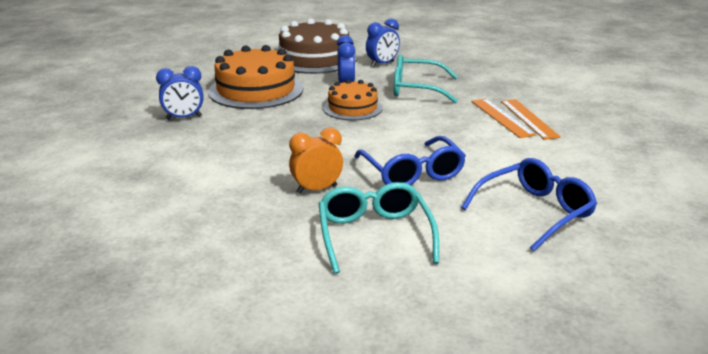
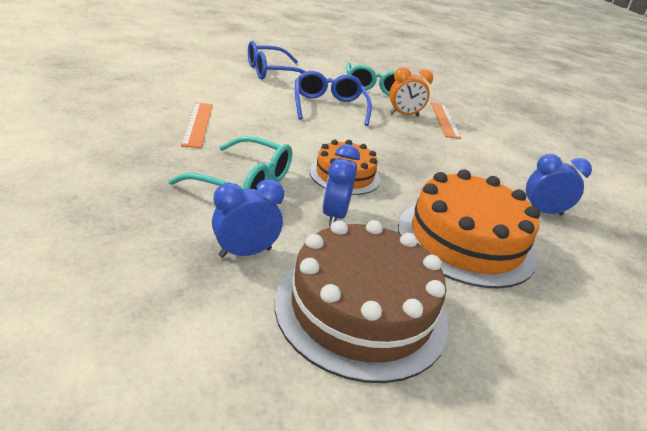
camera: 170 degrees left, 5 degrees up
(529, 118) = (173, 116): orange ruler -> orange ruler (444, 119)

